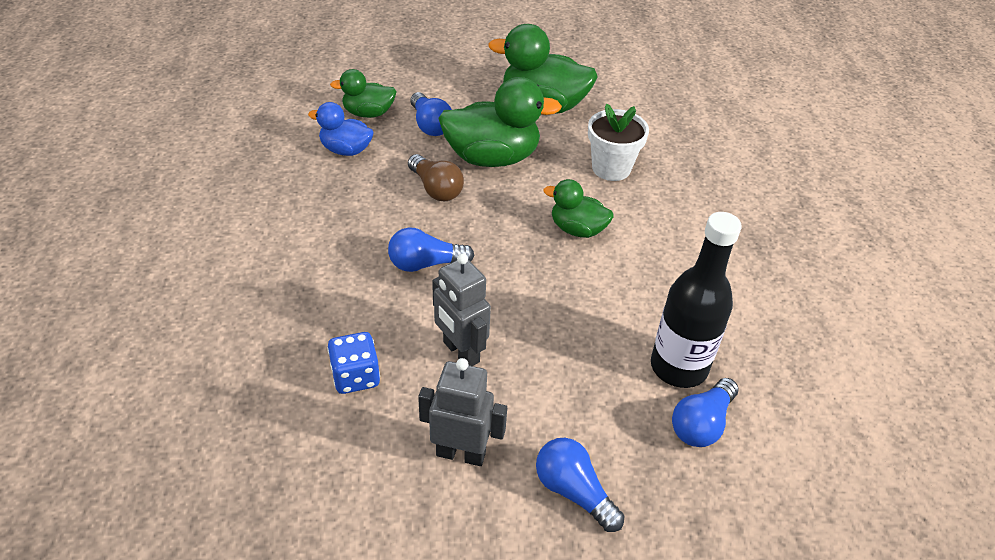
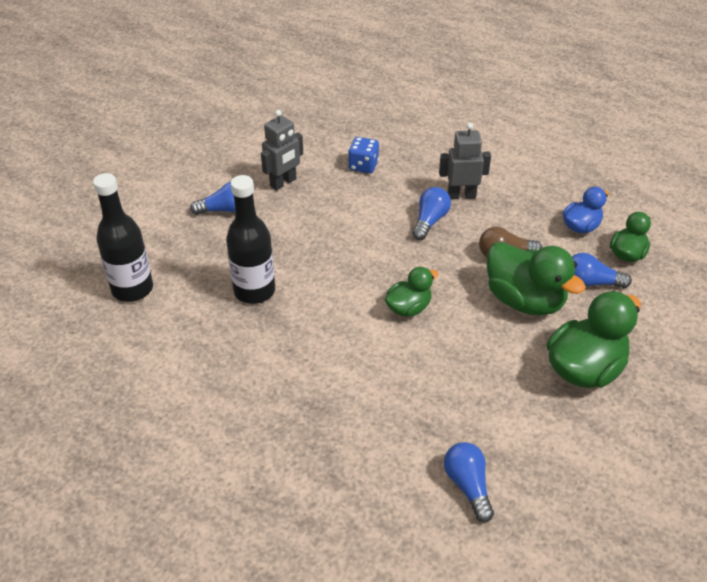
camera: 125 degrees right, 0 degrees up
(460, 352) = (346, 207): grey robot -> grey robot (461, 195)
(492, 158) = (524, 300): green duck -> green duck turned 75 degrees counterclockwise
(611, 168) = (465, 367): white flower pot -> none
(701, 424) = (211, 277): blue light bulb -> blue light bulb (468, 486)
(803, 501) = (132, 289): none -> black bottle

